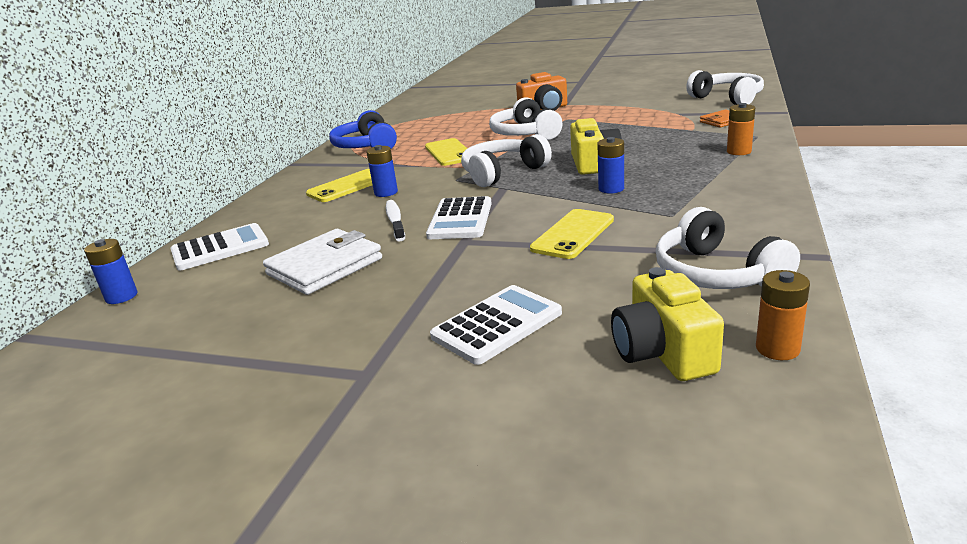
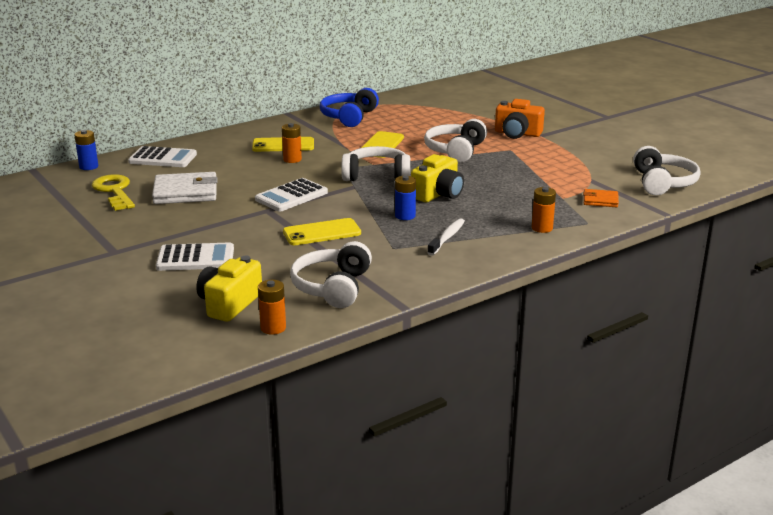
camera: 35 degrees right, 0 degrees up
(218, 306) = (114, 191): none -> yellow key
(386, 192) = (292, 159): blue battery -> orange battery
(395, 221) = (261, 181): white toothbrush -> white toothbrush (447, 237)

